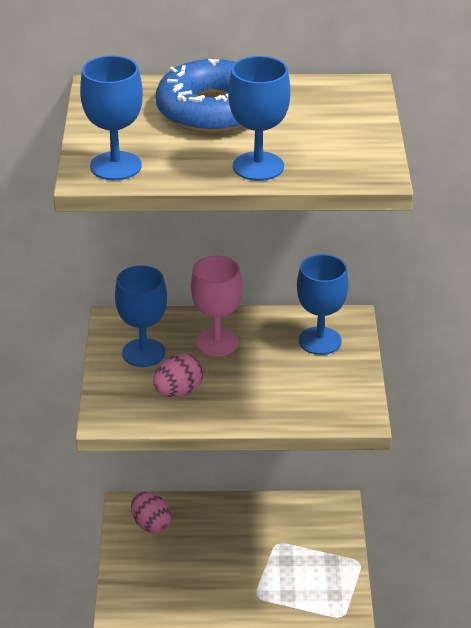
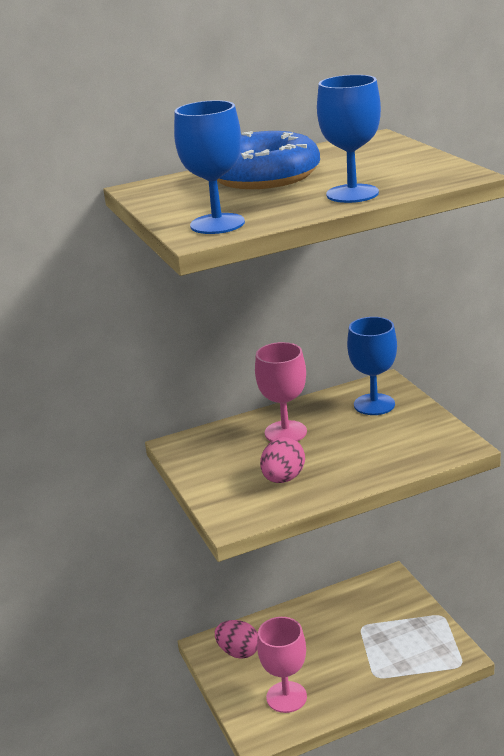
camera: 20 degrees left, 10 degrees down
(143, 353) = (225, 460): blue goblet -> none
(165, 583) = (286, 697): none -> pink goblet

